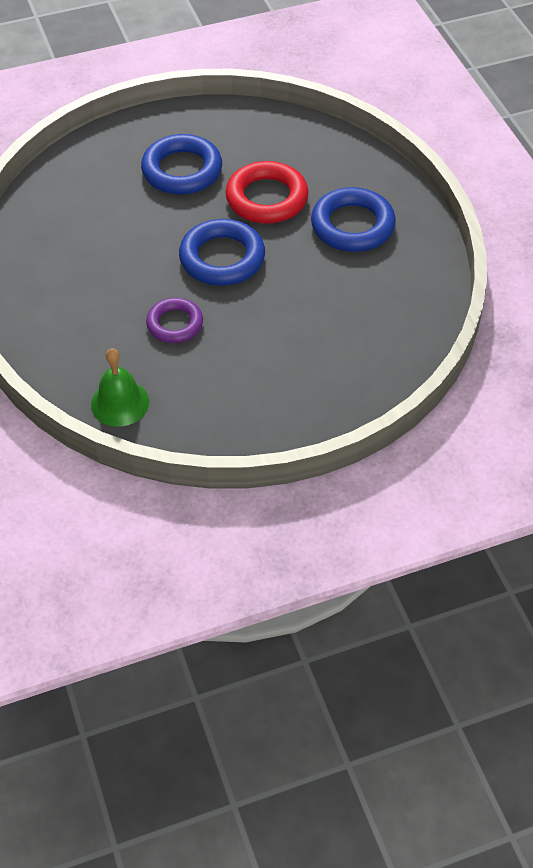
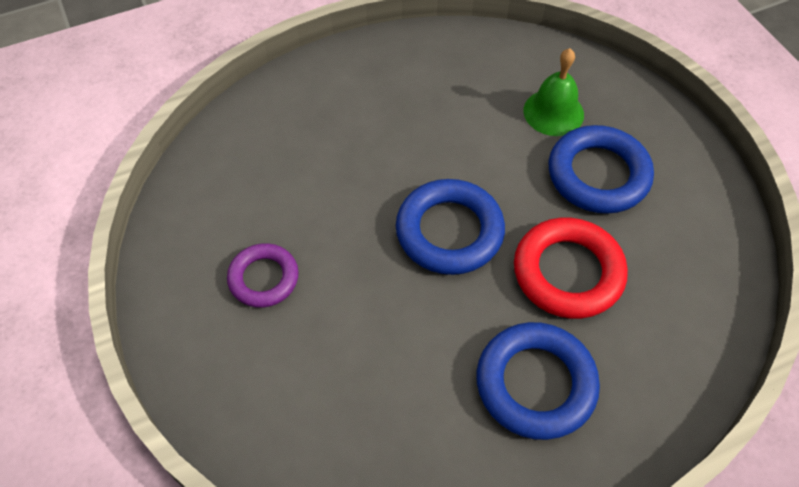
camera: 85 degrees right, 5 degrees up
(120, 403) = (221, 158): green bell -> green bell (553, 112)
(175, 324) = (337, 194): purple ring -> purple ring (263, 278)

